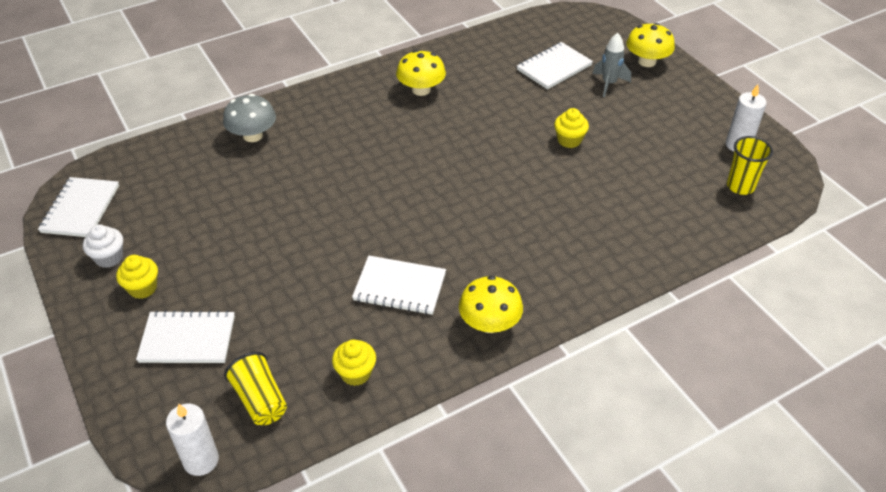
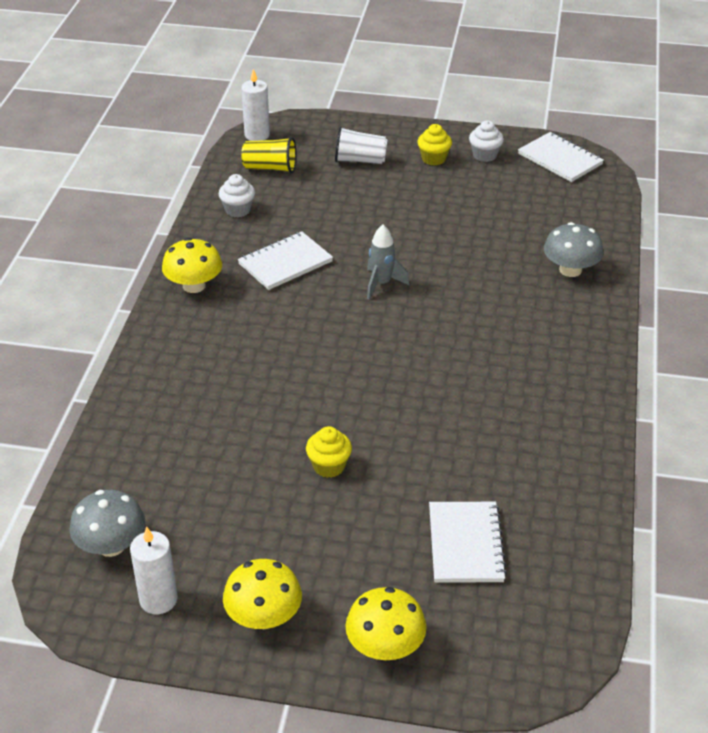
camera: 130 degrees right, 5 degrees down
(187, 339) = (360, 160): white notebook -> white cup
(356, 373) = (238, 210): yellow cupcake -> white cupcake
(421, 90) = (534, 409): yellow mushroom -> yellow mushroom (264, 617)
(609, 84) = (382, 571): grey rocket -> grey rocket (381, 284)
(740, 186) = (111, 545): yellow cup -> grey mushroom

